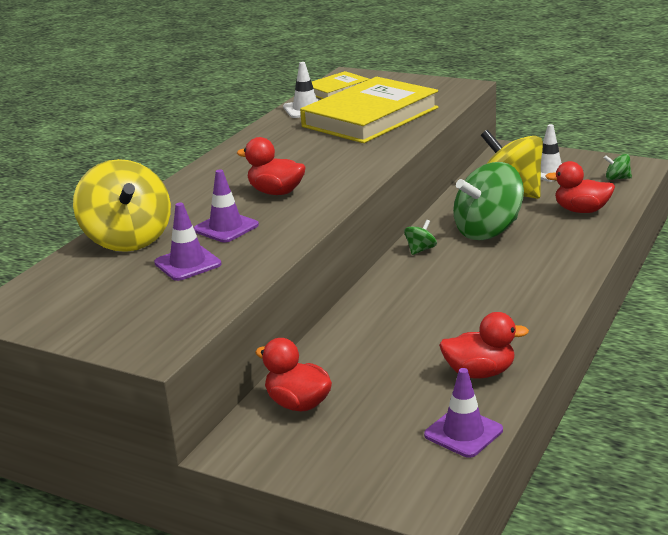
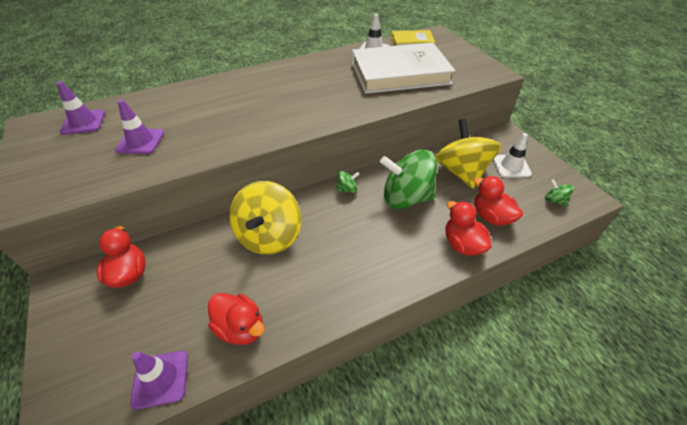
camera: 35 degrees right, 20 degrees up
(128, 239) = (149, 105): yellow spinning top -> yellow spinning top (269, 236)
(226, 228) = (198, 123): purple traffic cone -> purple traffic cone (83, 122)
(276, 192) = (262, 109): red duck -> red duck (462, 244)
(370, 117) = (400, 73): yellow book -> white book

